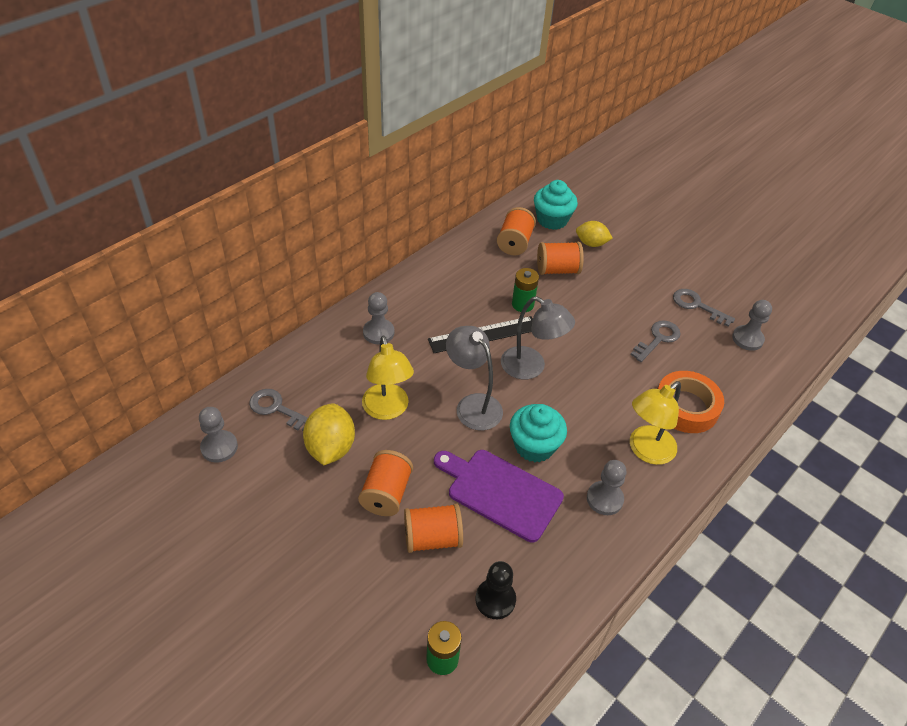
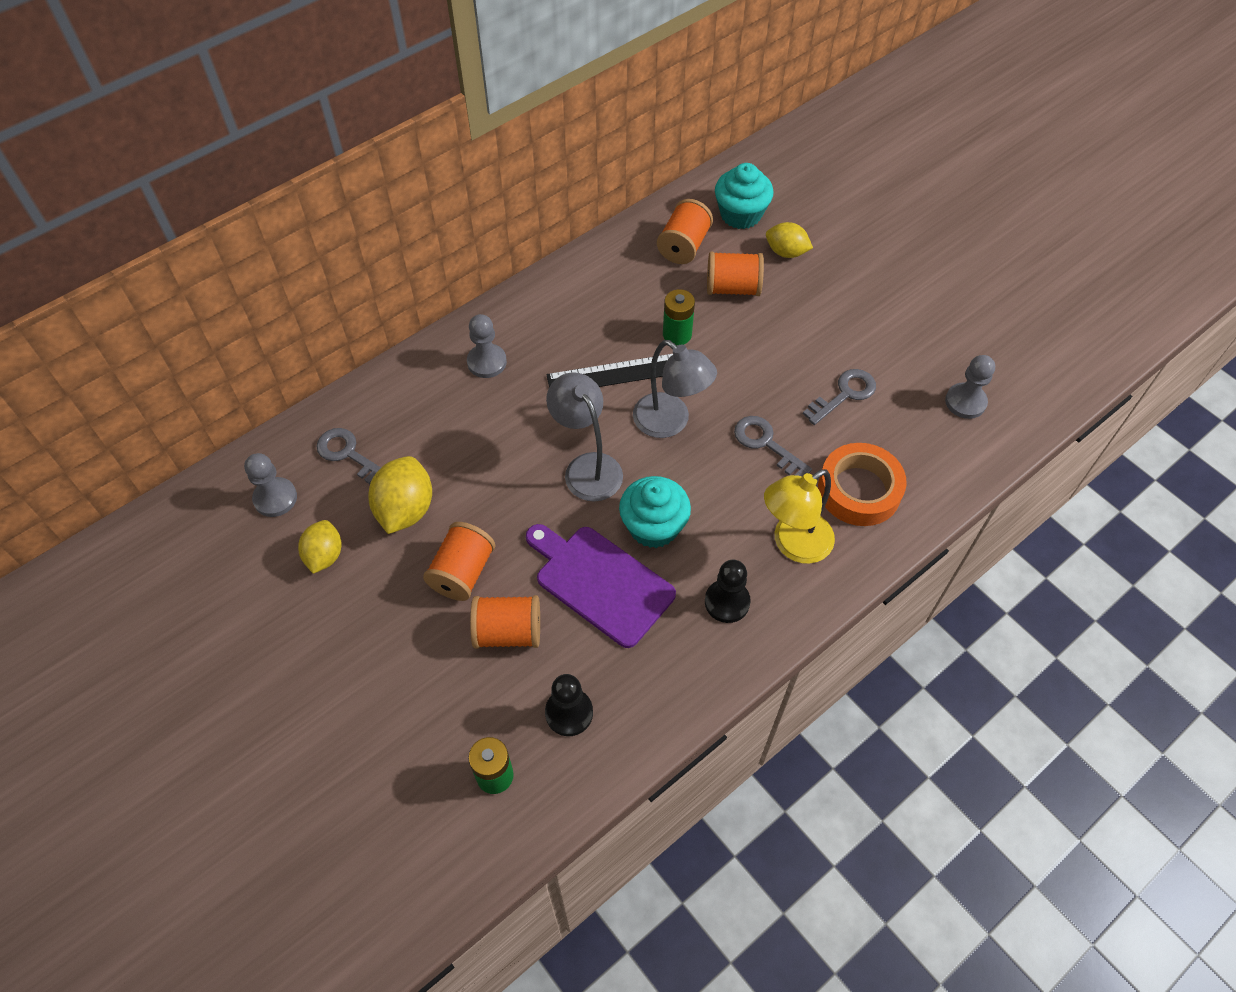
camera: 10 degrees right, 10 degrees up
(267, 490) = (324, 555): none -> yellow lemon
(387, 410) = (481, 466): yellow lamp -> none
(604, 499) = (727, 602): grey pawn -> black pawn
(697, 306) = (908, 350): grey key -> grey key (766, 444)

